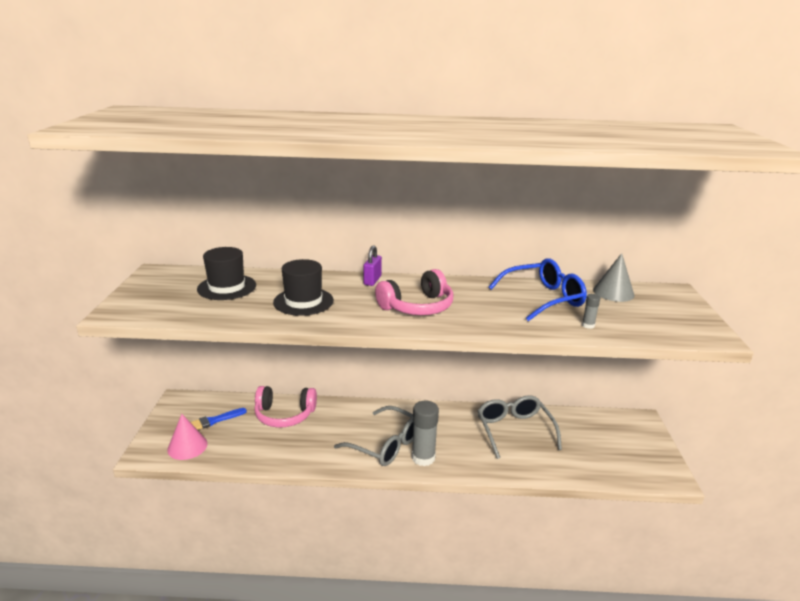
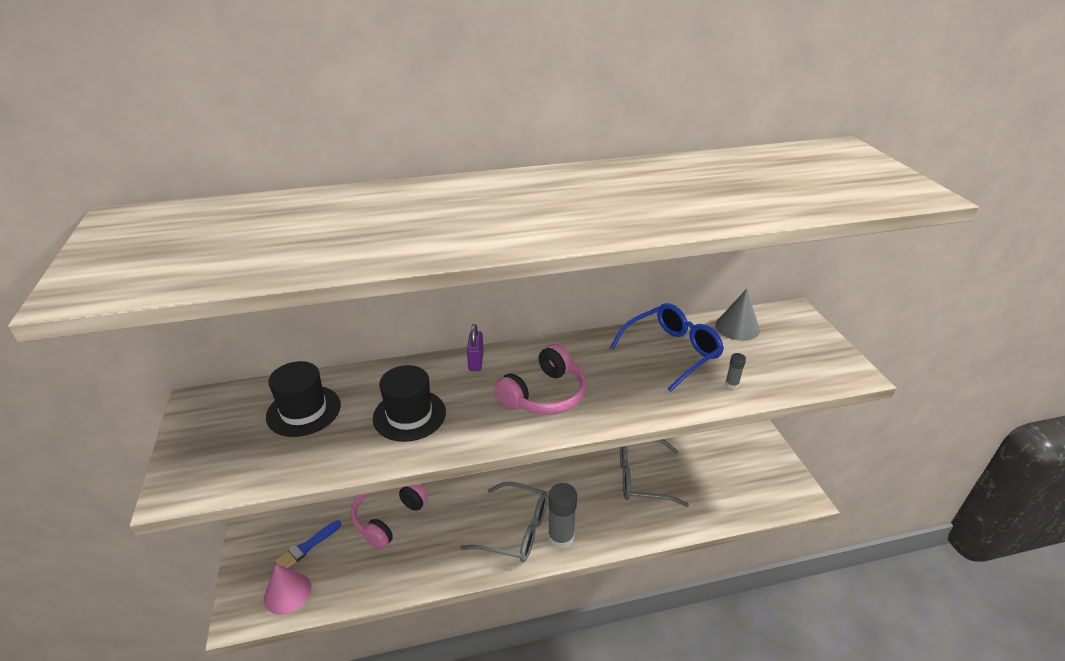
camera: 15 degrees left, 10 degrees up
(284, 415) = (388, 518): pink headphones -> pink headphones turned 135 degrees clockwise
(514, 431) = (642, 477): grey glasses -> grey glasses turned 60 degrees counterclockwise

